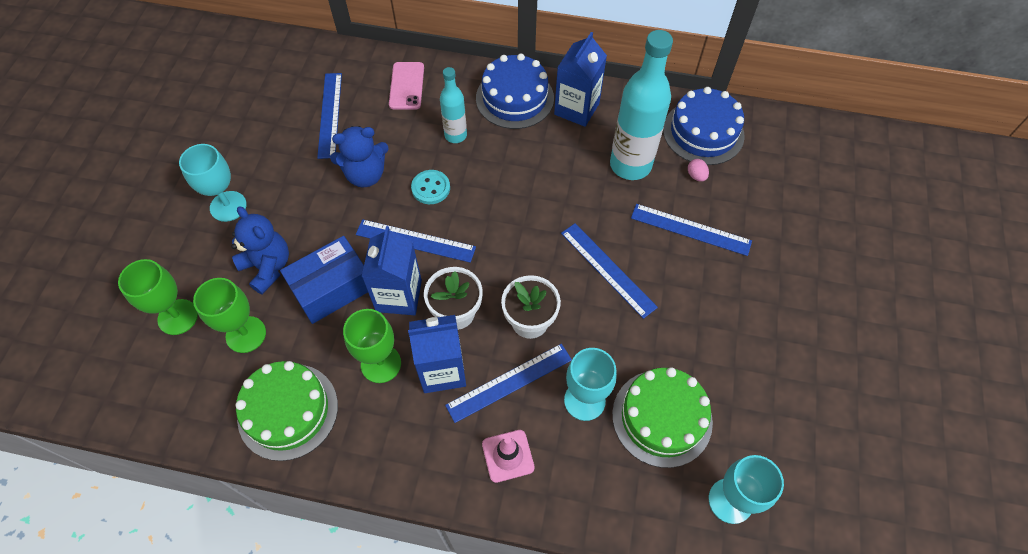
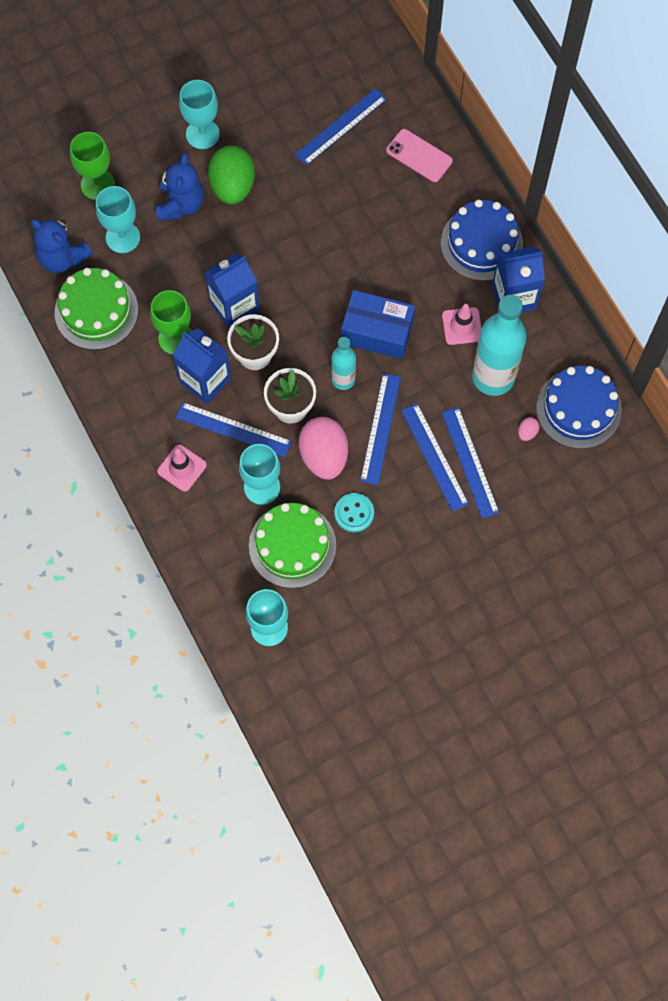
camera: 50 degrees right, 10 degrees up
(246, 334) = (123, 237): green goblet -> turquoise goblet
(295, 218) = (232, 186): none -> green egg
(332, 288) = (202, 259): blue box -> blue box (377, 331)
(365, 175) = (311, 199): blue teddy bear -> blue teddy bear (62, 258)
(407, 86) = (419, 156): pink phone -> pink phone turned 75 degrees clockwise
(415, 241) = (287, 280): blue ruler -> blue ruler (434, 457)
(430, 188) = (340, 253): turquoise button -> turquoise button (354, 513)
(455, 135) = (404, 230): turquoise bottle -> turquoise bottle (343, 379)
(570, 155) = (462, 326): none -> pink traffic cone
(596, 329) = (324, 456): none -> pink egg

